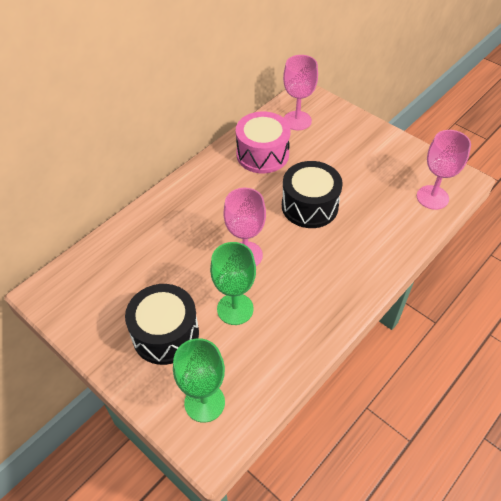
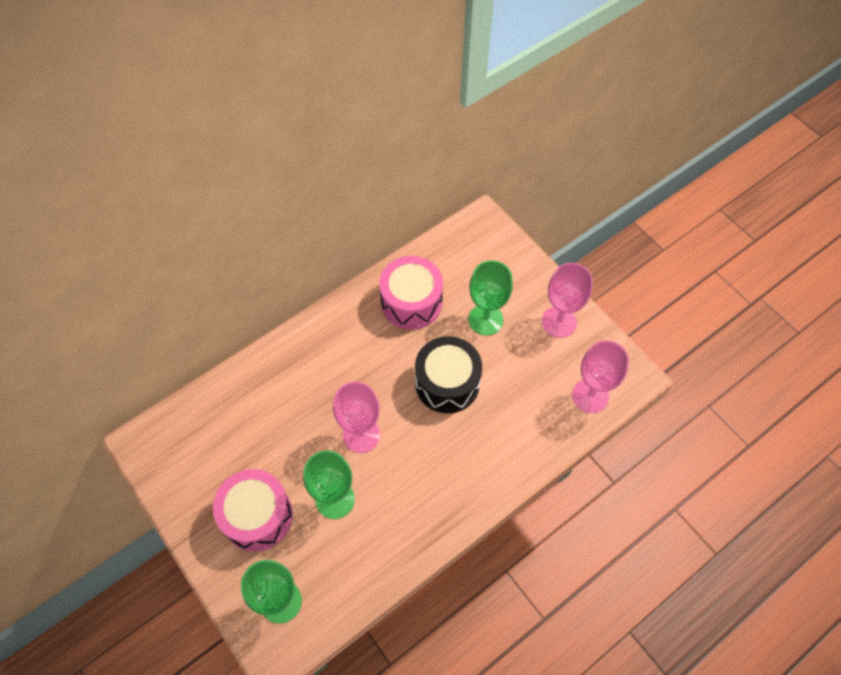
camera: 10 degrees right, 10 degrees up
(165, 334) = (257, 516): black drum -> pink drum
(297, 120) = (463, 260): pink goblet -> pink goblet (559, 322)
(328, 157) = (485, 319): none -> green goblet

